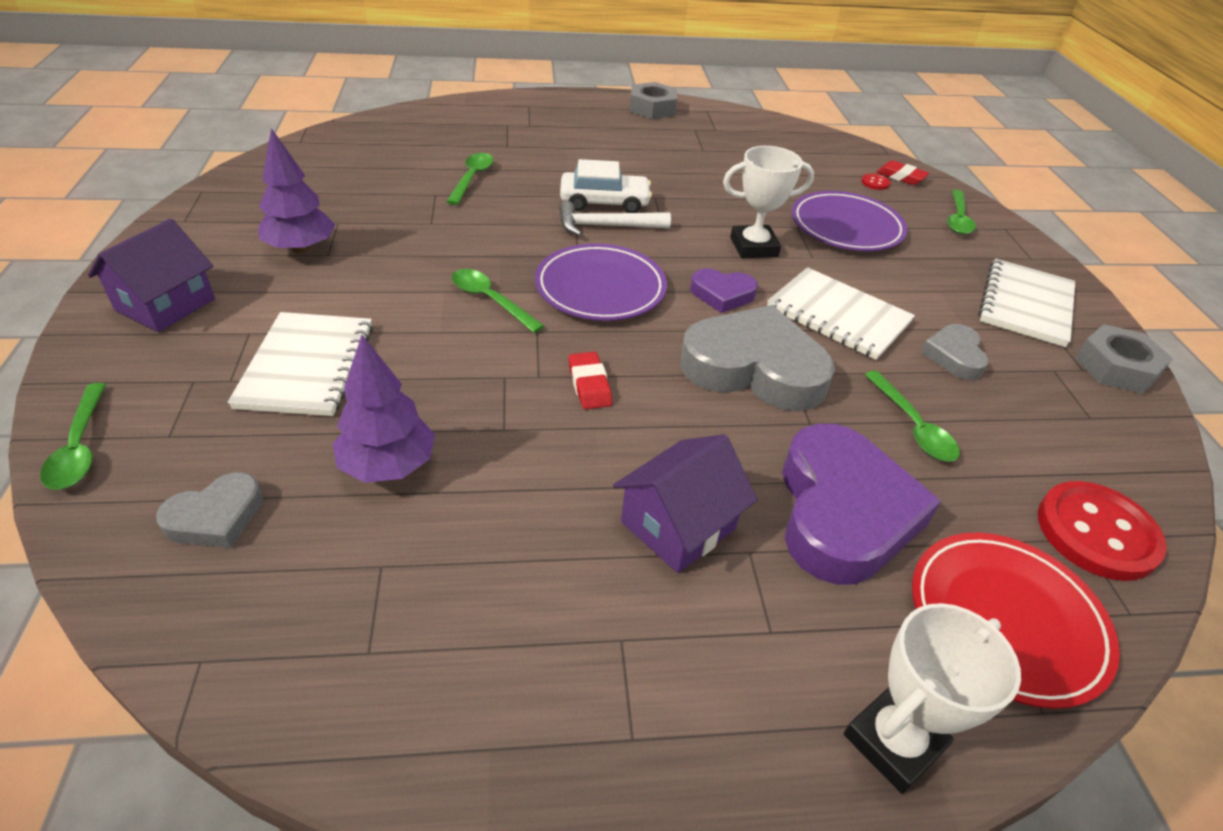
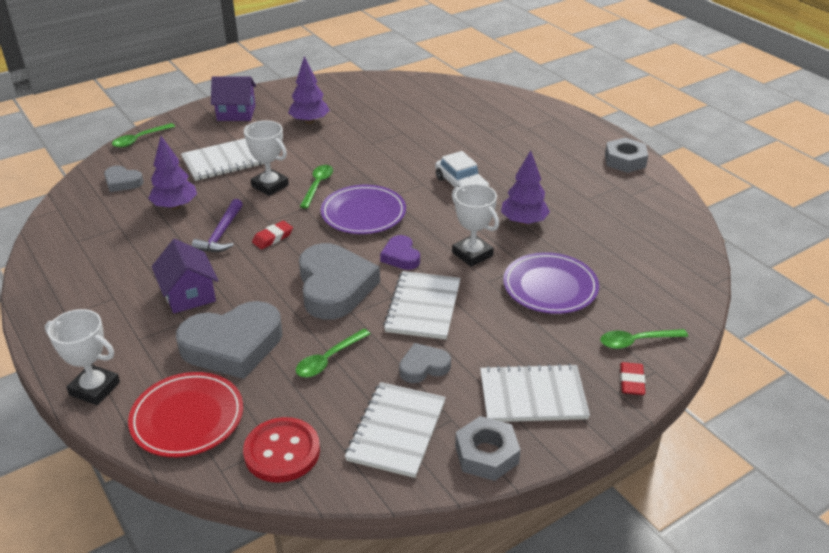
camera: 65 degrees right, 5 degrees down
(441, 342) = (270, 186): none -> white trophy
(472, 178) = (434, 136): green spoon -> none
(531, 435) = (221, 234): none -> purple hammer
(606, 226) = (433, 194): white hammer -> none
(678, 525) = (189, 294): purple house -> purple house turned 45 degrees clockwise
(715, 196) = (523, 222): none -> purple tree
(843, 512) = (233, 345): purple heart -> grey heart
(875, 183) = (644, 287): red button -> none
(901, 177) = (676, 299): red eraser -> red eraser (631, 382)
(1068, 417) = (396, 431): none -> white notebook

